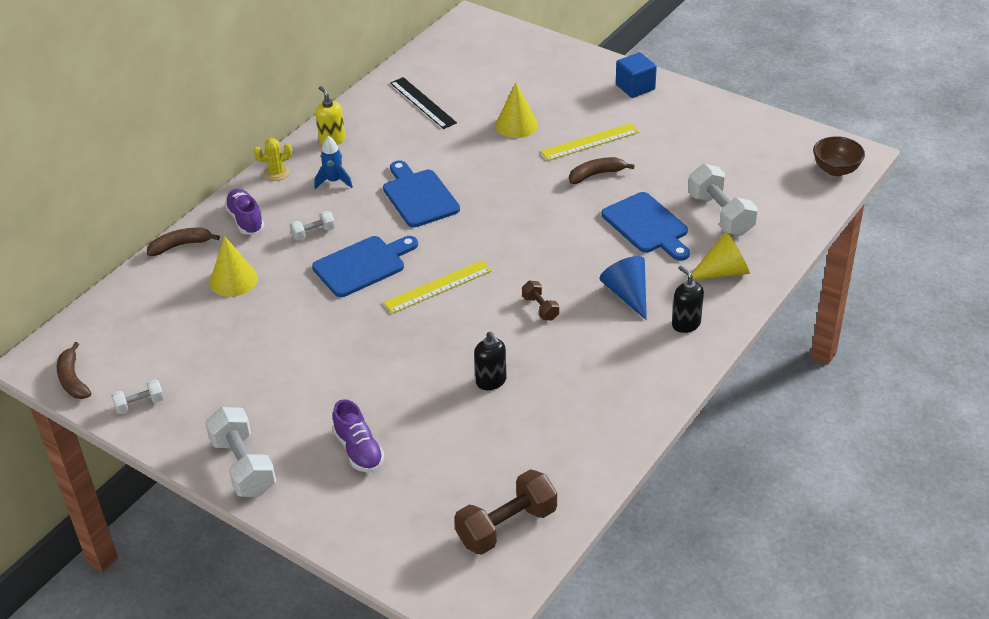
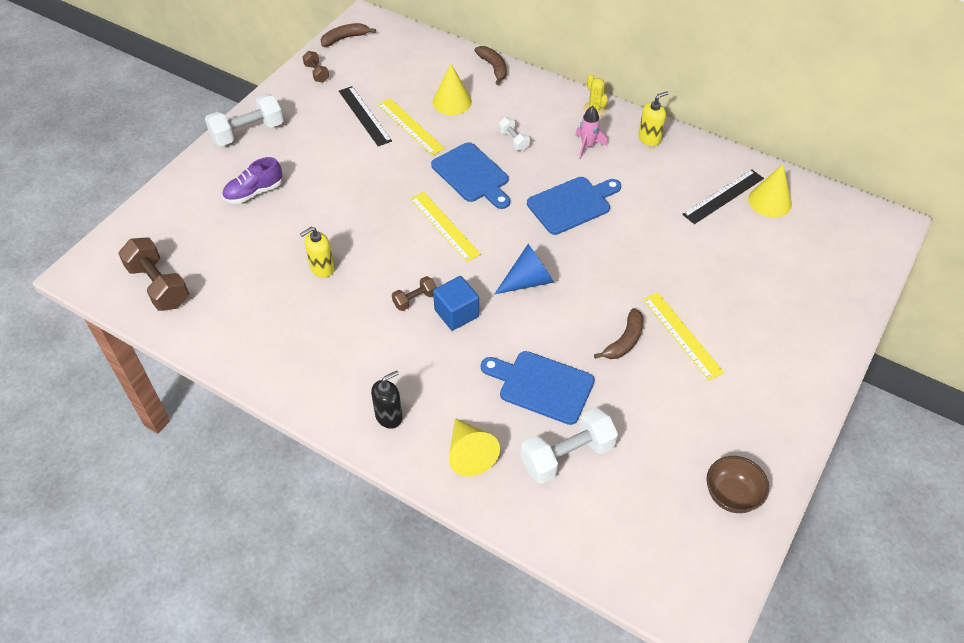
camera: 85 degrees right, 10 degrees up
(140, 404) = (317, 73): white dumbbell -> brown dumbbell
(239, 355) = (365, 115): none -> black ruler
(246, 220) = (528, 99): purple shoe -> none
(269, 314) = (410, 126): none -> yellow ruler
(334, 181) = (587, 146): blue rocket -> pink rocket
(491, 381) = (322, 268): black soap dispenser -> yellow soap dispenser
(516, 125) = (700, 271): yellow cone -> yellow cone (769, 201)
(596, 174) = (624, 341): brown banana -> brown banana turned 60 degrees clockwise
(627, 294) = (433, 367): blue cone -> blue cone (528, 281)
(635, 87) = (798, 377): blue cube -> blue cube (456, 313)
(647, 226) = (542, 386): blue cutting board -> blue cutting board turned 60 degrees clockwise
(836, 170) = (668, 590): brown bowl -> brown bowl (731, 495)

